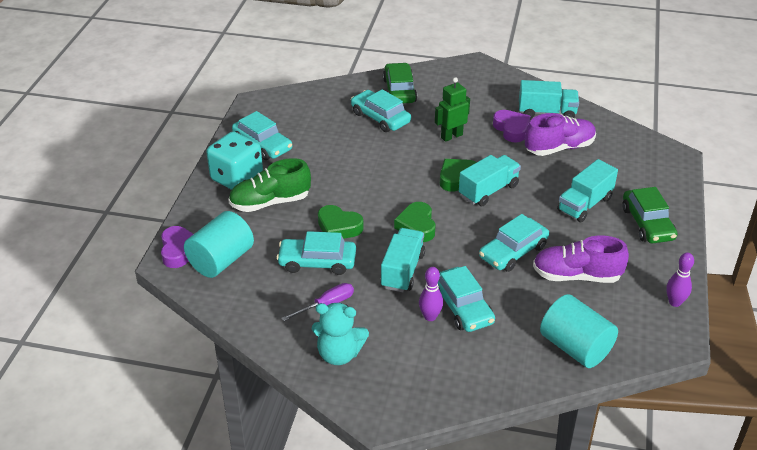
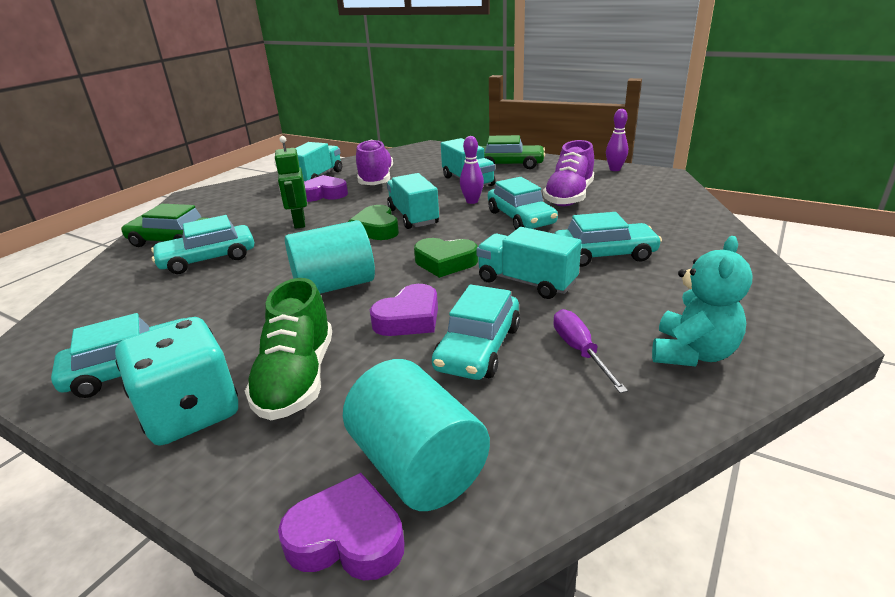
camera: 70 degrees left, 10 degrees down
(339, 227) = (409, 318): green heart -> purple heart
(430, 317) = (618, 275): purple bowling pin -> purple bowling pin (472, 201)
(575, 347) = (673, 210): turquoise cylinder -> turquoise cylinder (334, 285)

